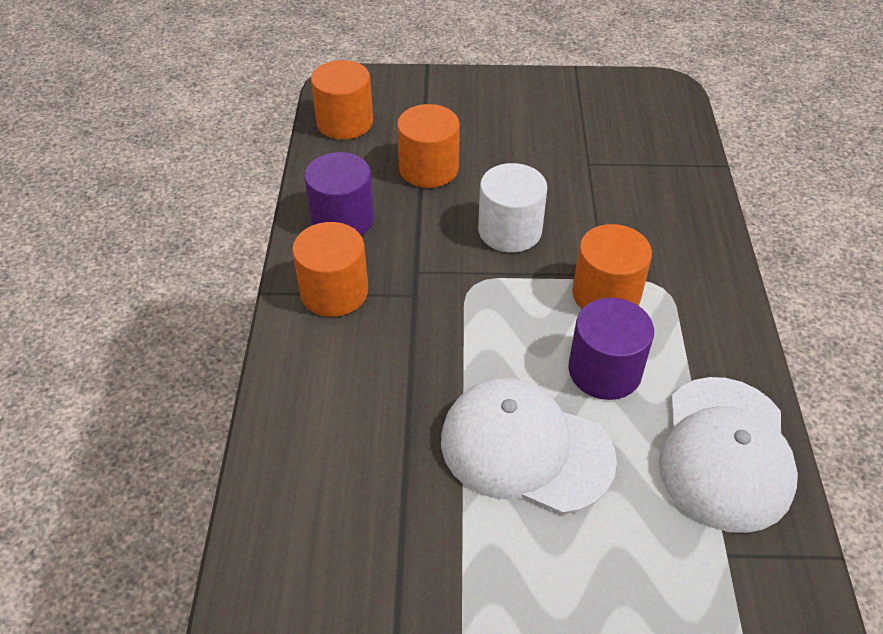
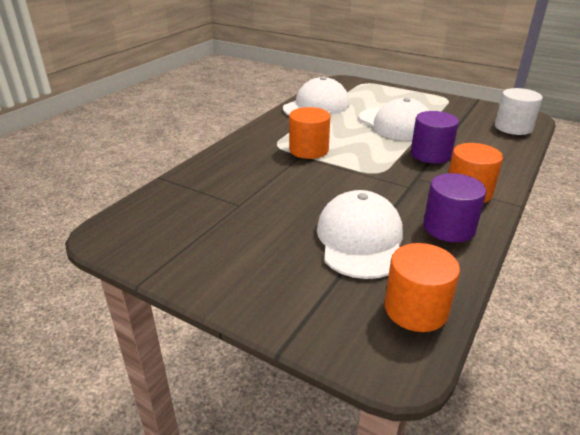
camera: 150 degrees left, 15 degrees down
(428, 169) = (360, 239): orange cylinder -> white cap
(510, 230) = (333, 187): white cylinder -> white cylinder (513, 127)
(604, 371) = (339, 131): purple cylinder -> purple cylinder (430, 154)

